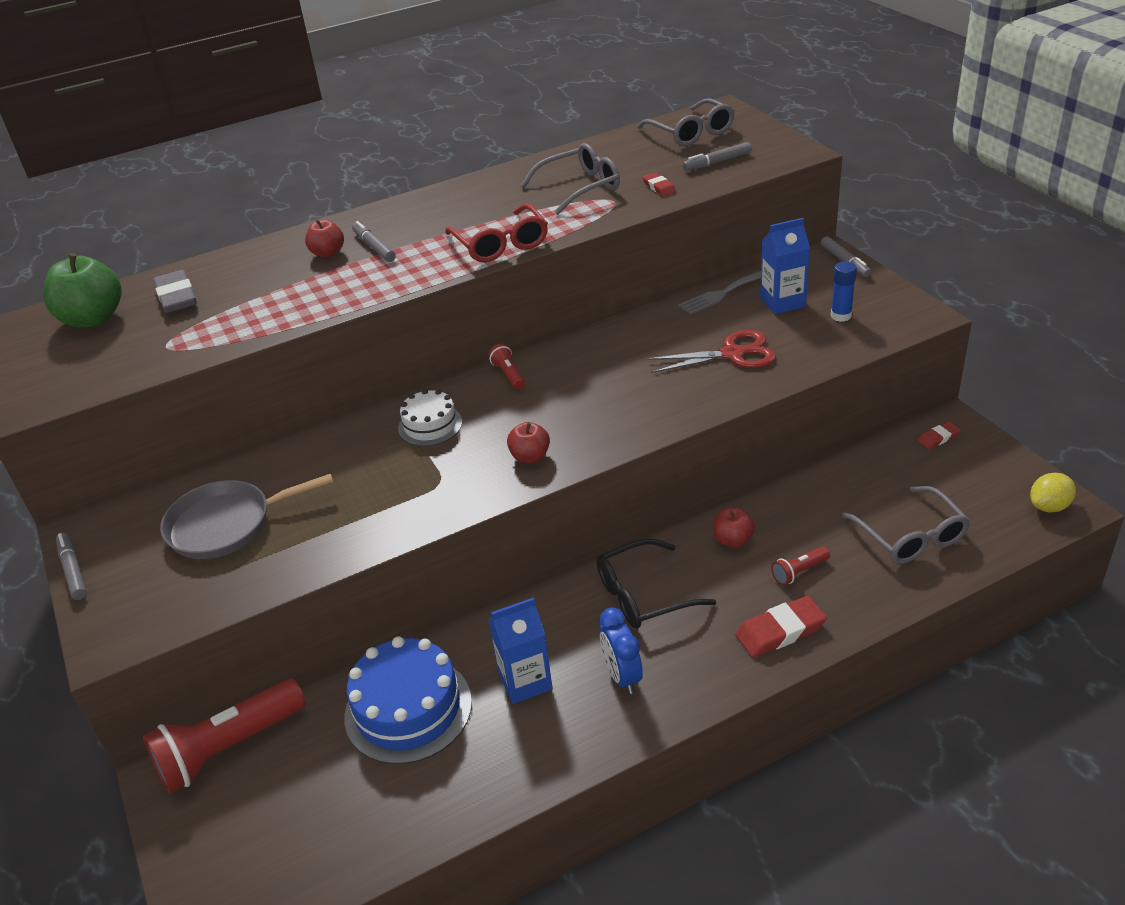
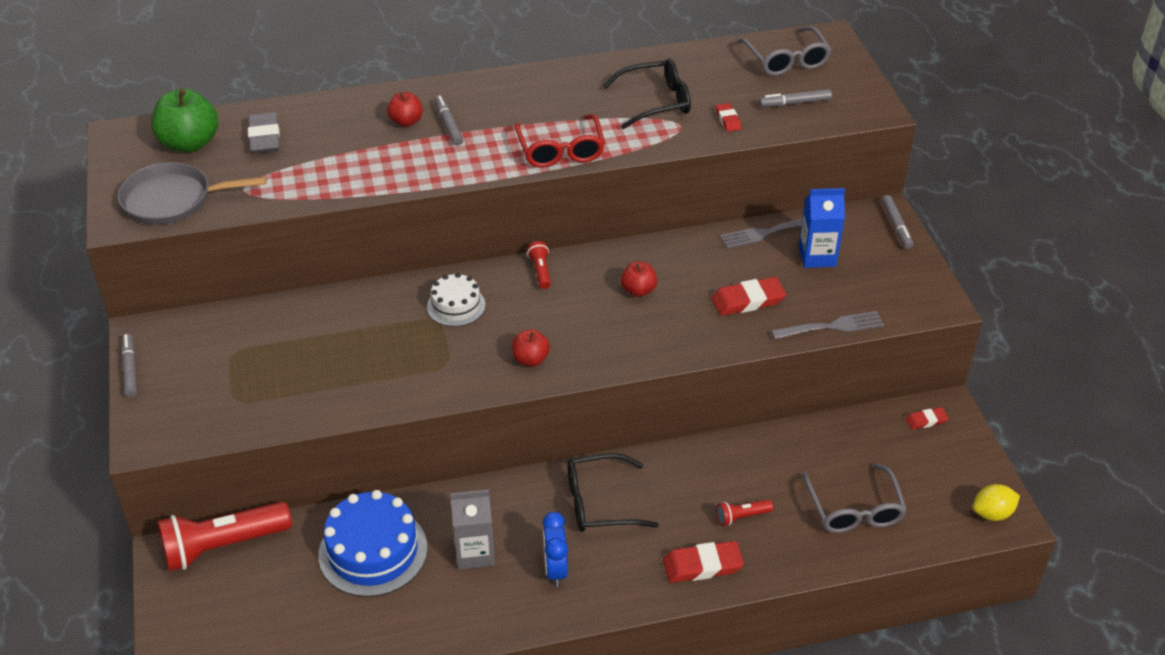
camera: 10 degrees right, 5 degrees up
(226, 524) = (261, 359): grey pan -> grey pan (172, 200)
(525, 681) = (474, 553): blue carton -> grey carton
(580, 187) = (656, 102): grey glasses -> black glasses
(733, 354) = (748, 300): red scissors -> red eraser
(733, 540) = (697, 472): red apple -> red apple (638, 290)
(829, 358) = (832, 327): none -> grey fork
(841, 316) = (864, 285): blue glue stick -> none

